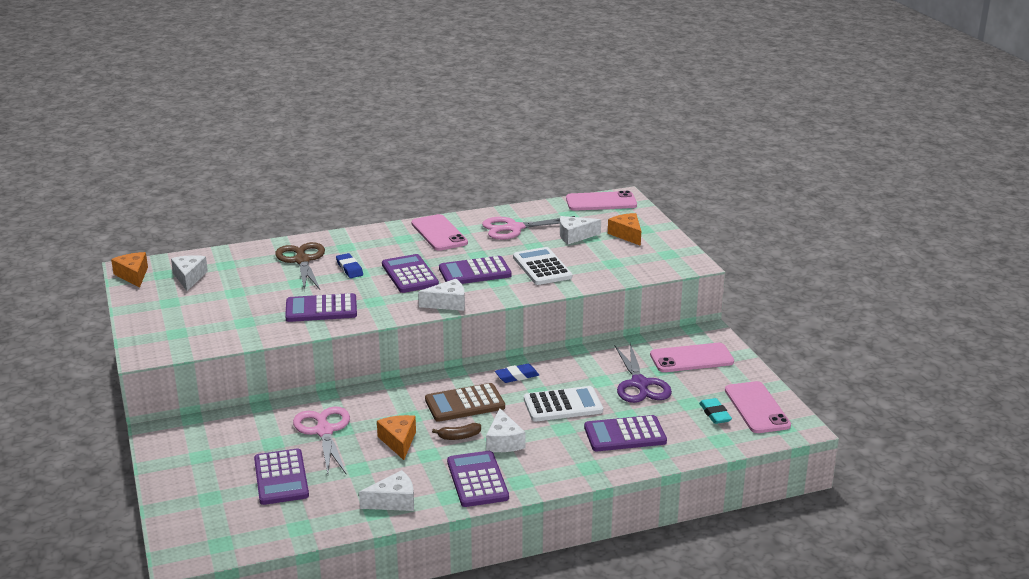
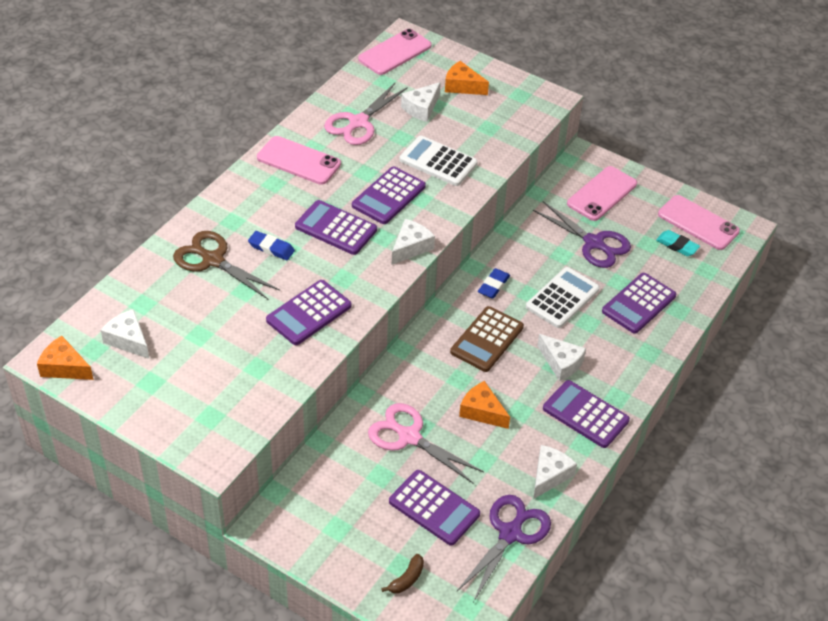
camera: 40 degrees left, 20 degrees up
(312, 519) = (510, 534): none -> purple scissors
(459, 437) = (522, 378): brown banana -> brown banana (406, 579)

